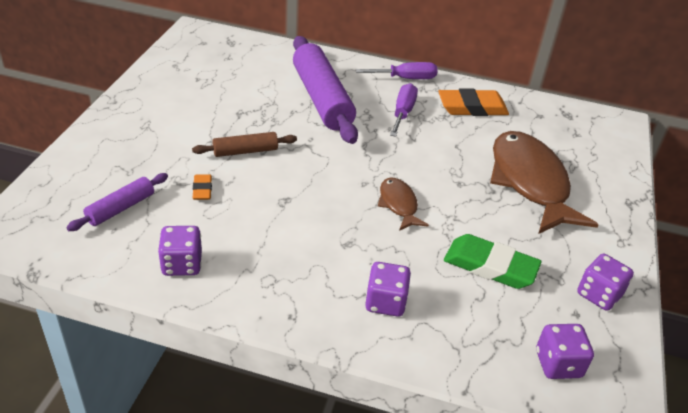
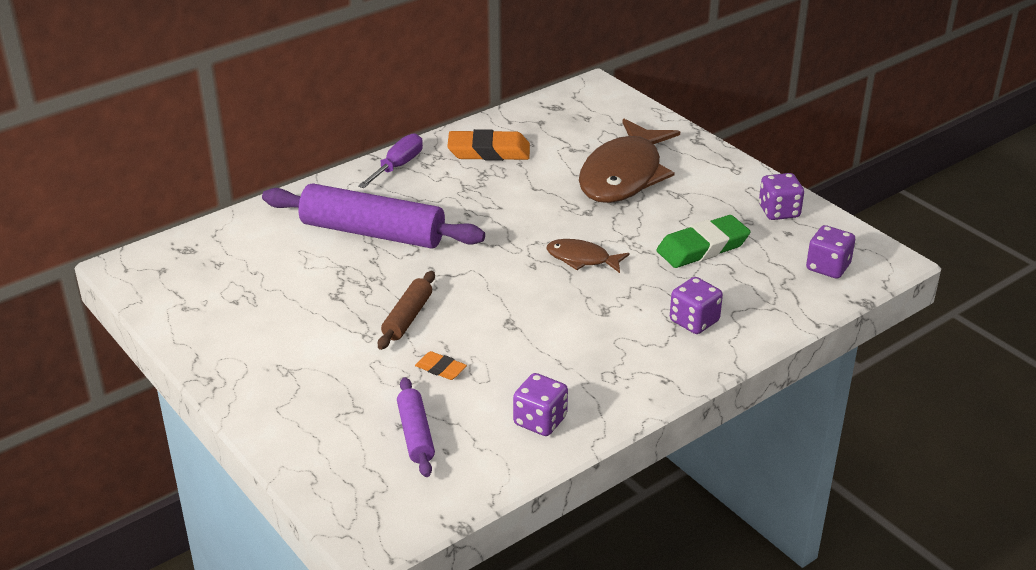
camera: 50 degrees left, 5 degrees down
(403, 113) = (452, 194): purple screwdriver -> none
(472, 108) = (489, 151): orange eraser -> orange eraser turned 60 degrees clockwise
(530, 182) = (624, 175): brown fish -> brown fish turned 90 degrees counterclockwise

